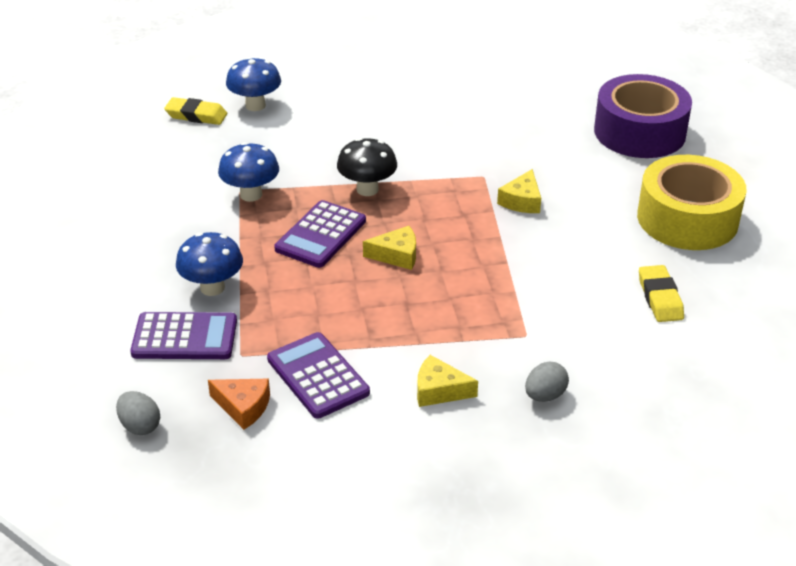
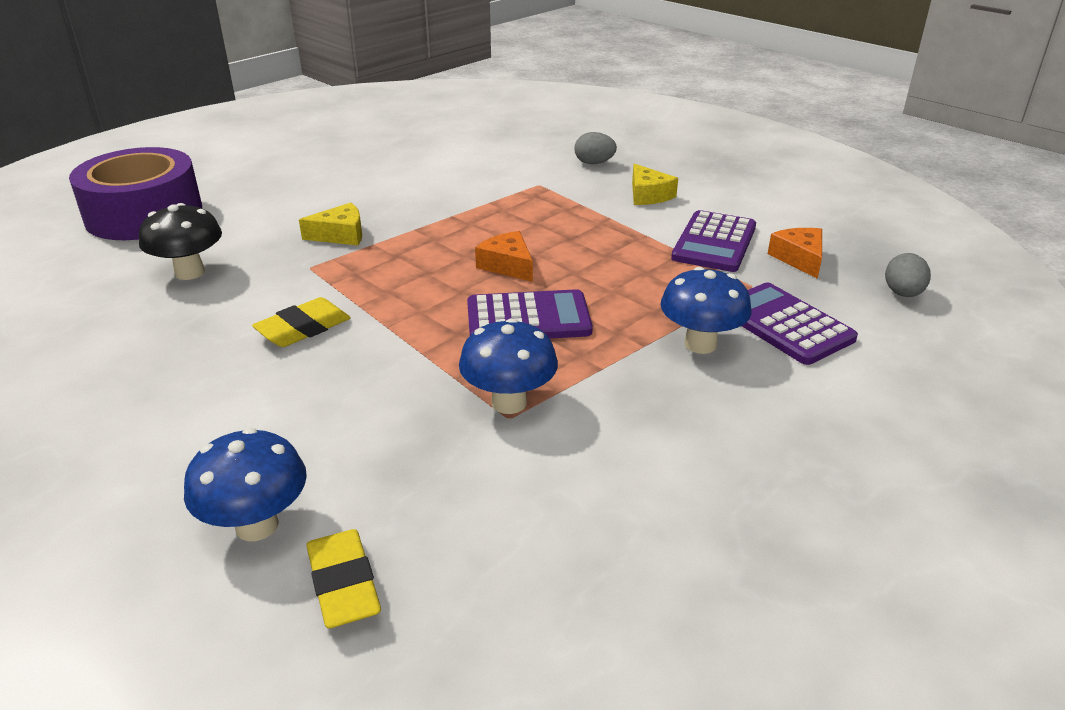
camera: 125 degrees left, 5 degrees down
(367, 189) = (407, 324): black mushroom -> black mushroom (190, 272)
(397, 255) = (507, 265): yellow cheese -> orange cheese
(660, 298) = (427, 154): yellow eraser -> yellow eraser (303, 328)
(687, 219) = (299, 166): yellow tape -> none

